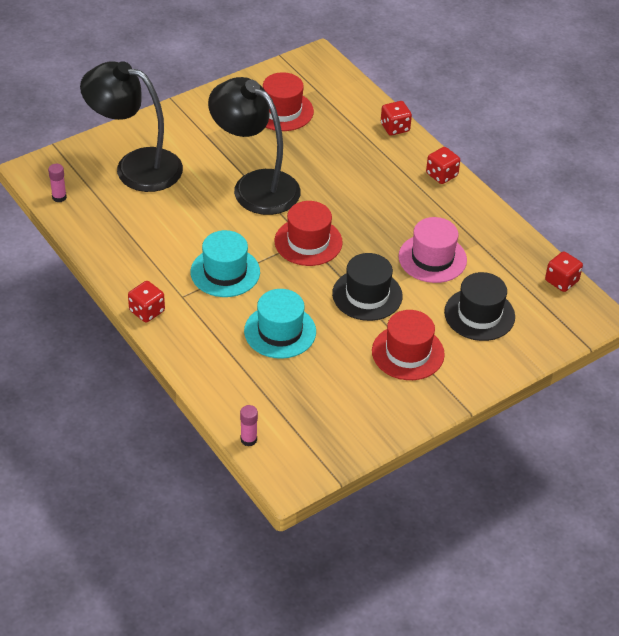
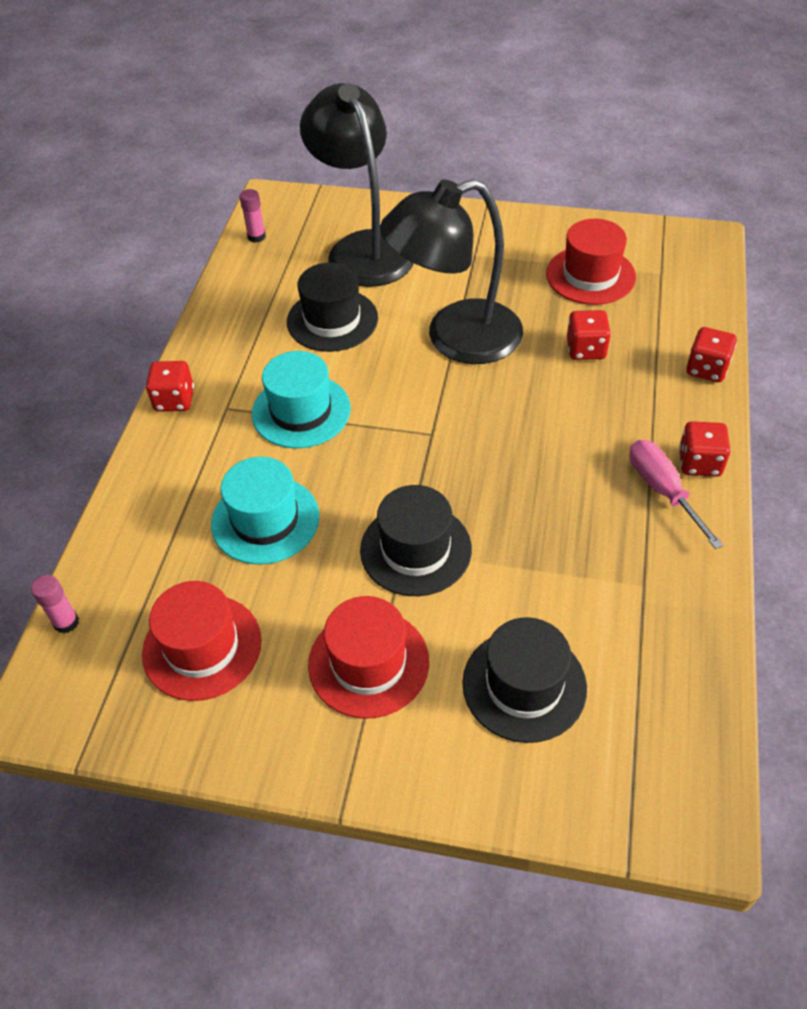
camera: 50 degrees right, 5 degrees up
(175, 216) = (332, 320): none -> black hat
(255, 186) = (455, 338): black lamp -> black lamp turned 105 degrees counterclockwise
(308, 242) = (431, 437): red hat -> red hat (202, 647)
(432, 258) = (555, 561): pink hat -> none
(440, 198) = (662, 491): none -> pink screwdriver
(561, 281) = (703, 729): red dice -> red dice (586, 349)

